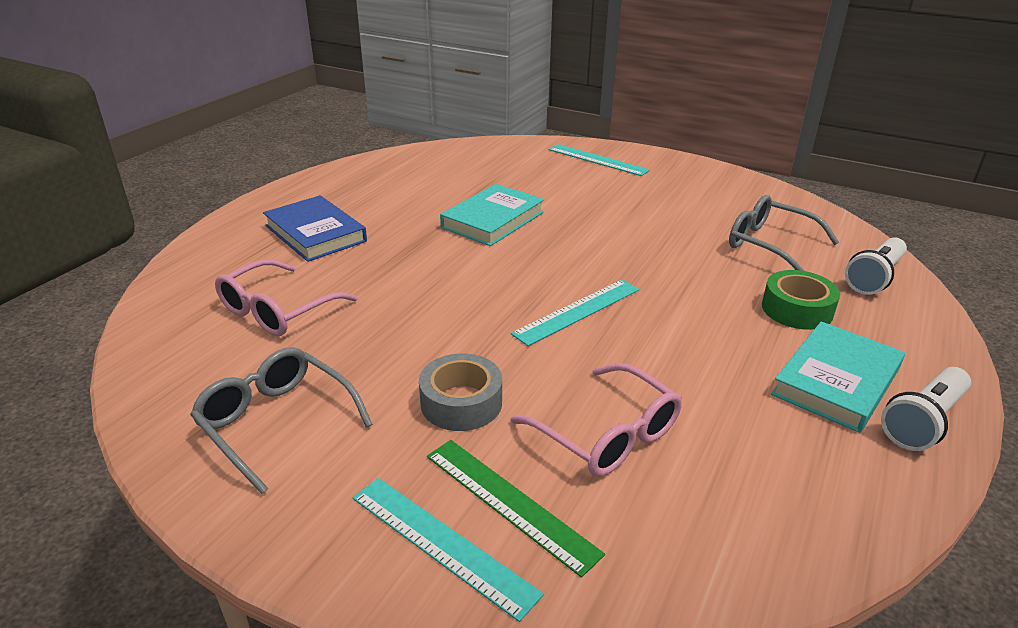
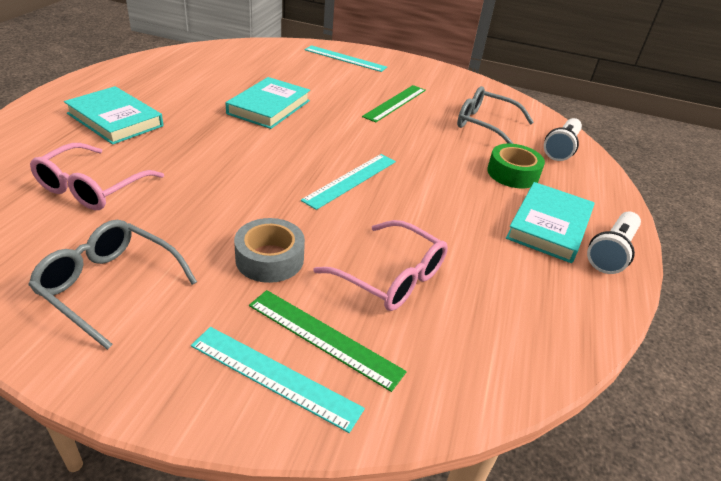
camera: 15 degrees left, 5 degrees up
(315, 233) = (115, 120): blue book -> turquoise book
(652, 215) = (395, 103): none -> green ruler

